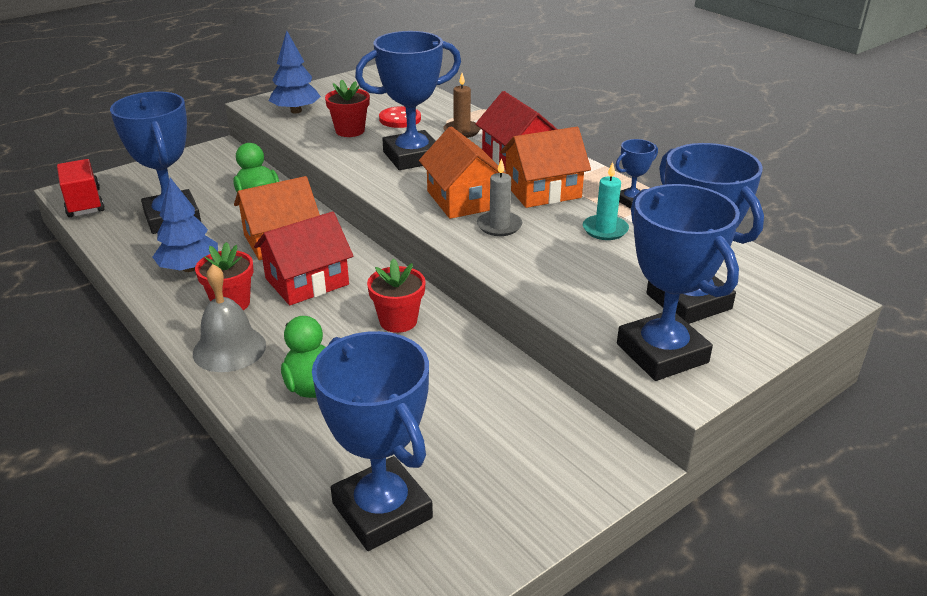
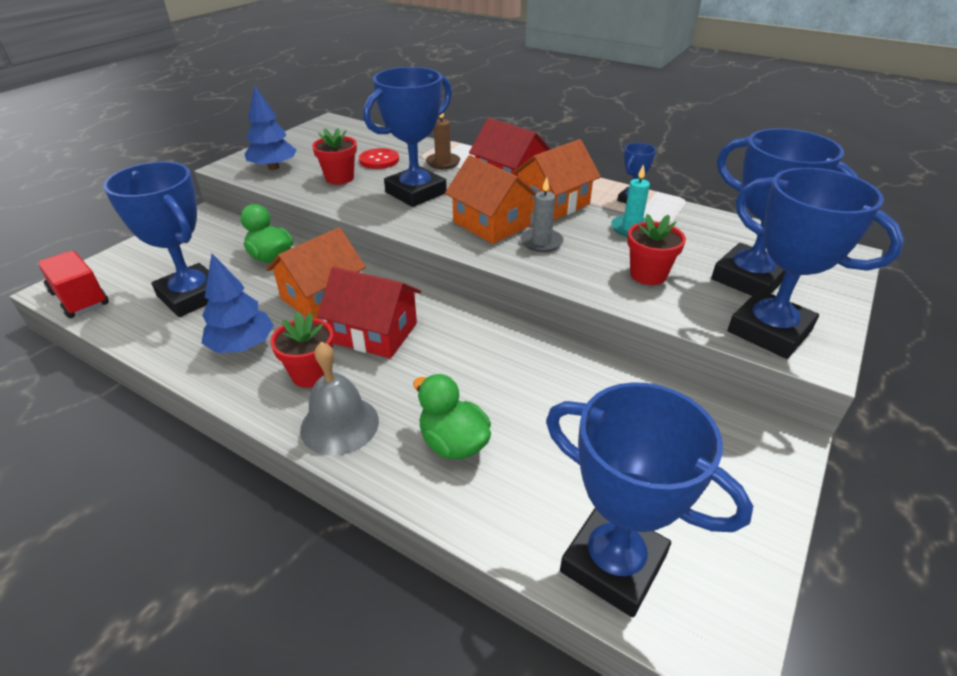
camera: 20 degrees left, 5 degrees up
(307, 281) = (374, 333): red house -> red house turned 75 degrees clockwise
(398, 321) = (489, 353): red flower pot -> red flower pot (648, 275)

